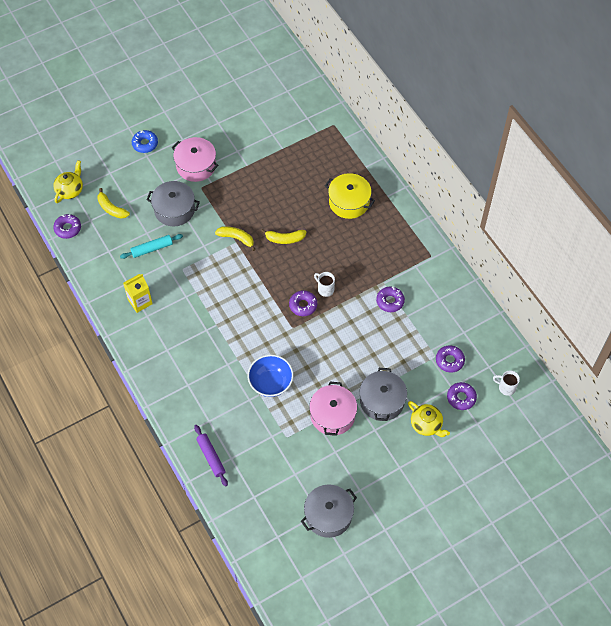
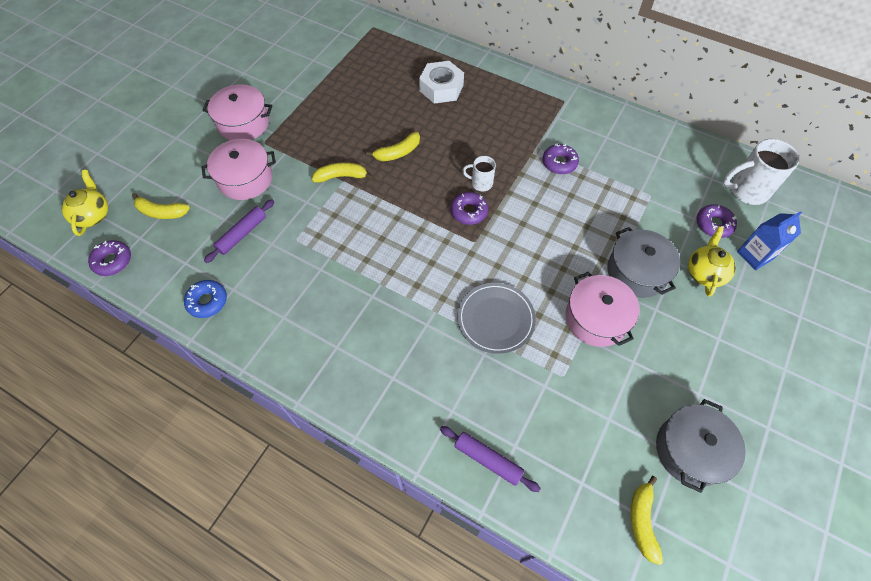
camera: 30 degrees left, 0 degrees up
(140, 301) = (263, 304): yellow carton -> none
(145, 144) = (166, 126): blue donut -> blue donut (207, 301)
(152, 249) = (242, 234): turquoise rolling pin -> purple rolling pin
(174, 210) = (245, 179): grey pot -> pink pot
(270, 383) = (495, 319): blue bowl -> grey plate
(272, 533) = (642, 521): none -> yellow banana
(349, 202) = (441, 88): yellow pot -> white nut
(426, 425) = (705, 272): yellow teapot -> yellow teapot turned 90 degrees counterclockwise
(449, 360) = (669, 192): purple donut -> none
(470, 432) = (754, 255): none -> blue carton
(506, 387) = (746, 191): white mug -> white mug, size x1.80

